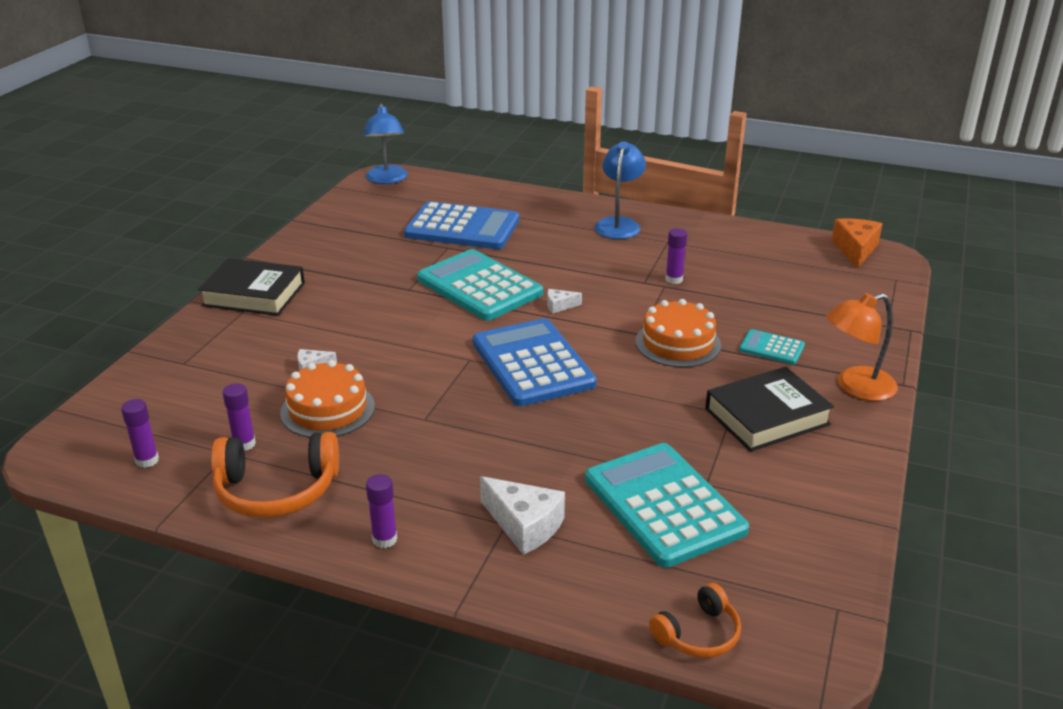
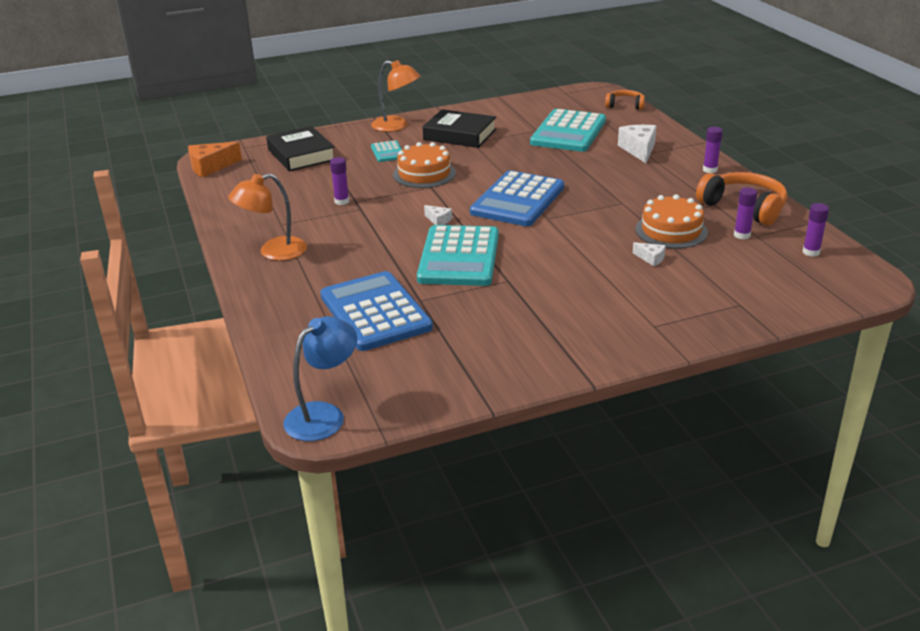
camera: 130 degrees left, 0 degrees up
(254, 294) = (628, 337): black book -> black book (301, 155)
(619, 224) = (273, 252): blue lamp -> orange lamp

